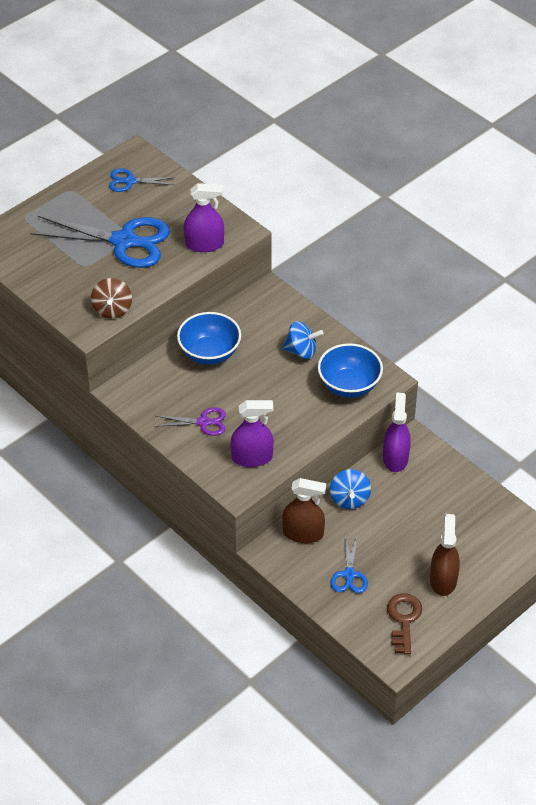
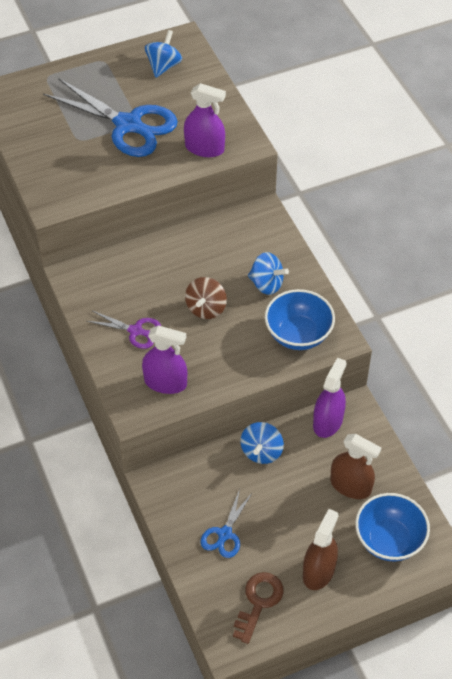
camera: 20 degrees right, 5 degrees up
(112, 309) = (83, 191): brown spinning top -> brown spinning top (206, 308)
(130, 181) = (163, 66): blue scissors -> blue spinning top
(209, 353) = (175, 261): blue bowl -> blue bowl (389, 540)
(303, 533) = (198, 474): brown spray bottle -> brown spray bottle (350, 485)

